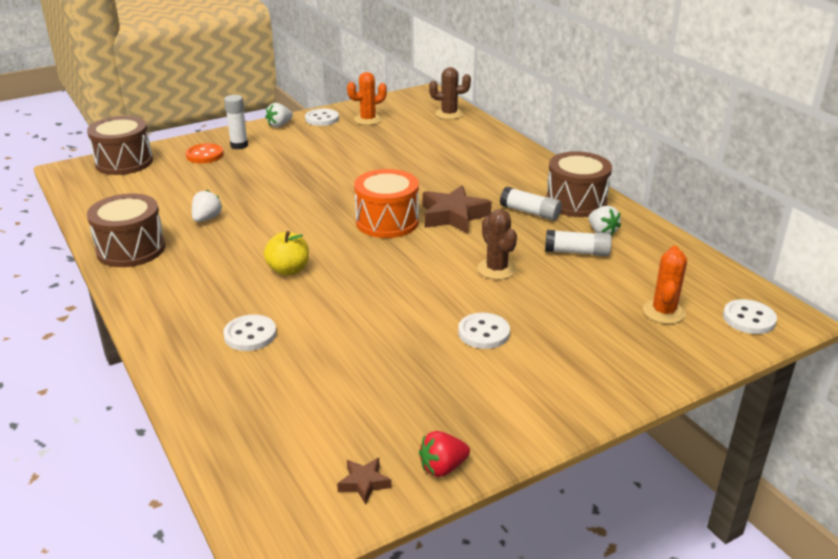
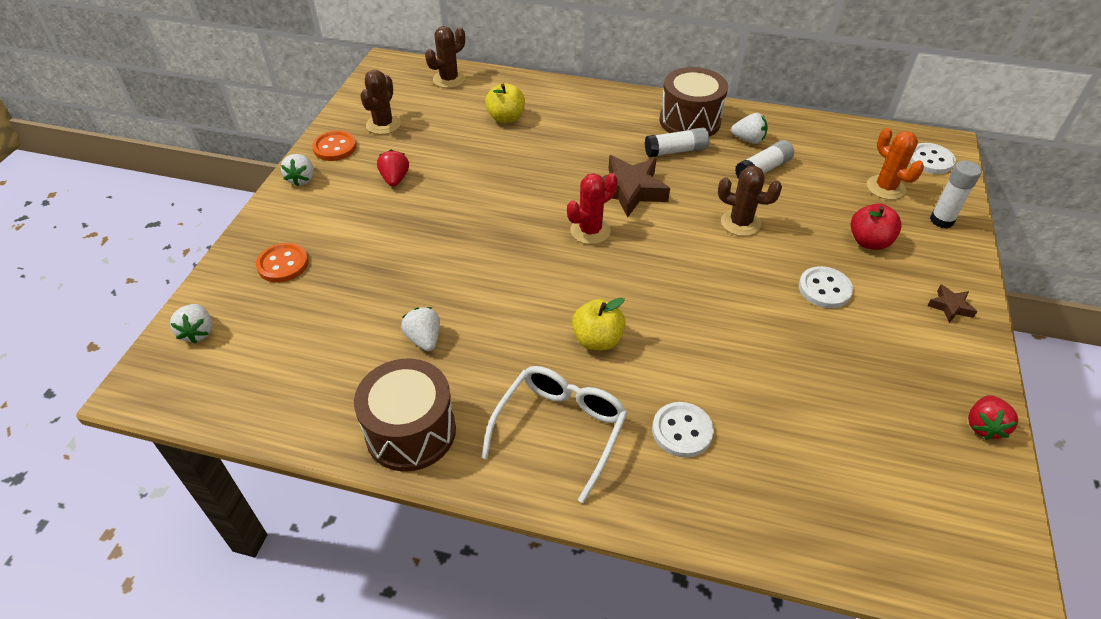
camera: 45 degrees left, 15 degrees up
(124, 162) = (198, 332): brown drum -> white strawberry
(193, 292) = (560, 429): none -> white glasses
(239, 145) = (301, 229): white glue stick -> white glue stick (941, 220)
(322, 119) = (335, 147): white button -> orange button
(325, 146) = (395, 179): none -> red strawberry
(364, 483) = (970, 486): brown star -> brown star (950, 307)
(368, 119) = (383, 124): orange cactus -> brown cactus
(387, 222) = (590, 231): orange drum -> red cactus
(446, 146) = (506, 118): none -> yellow apple
(577, 330) = (869, 242): none -> red apple

